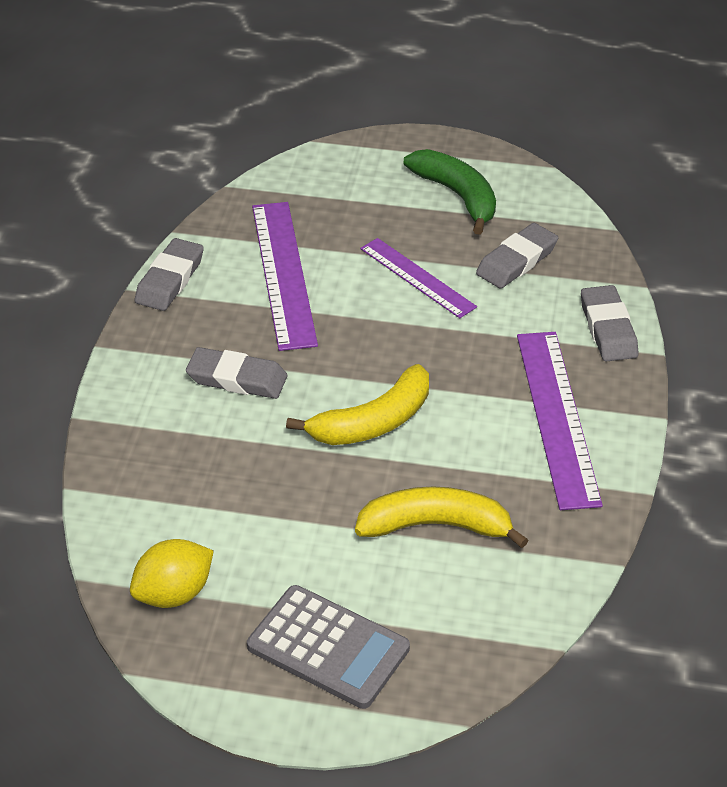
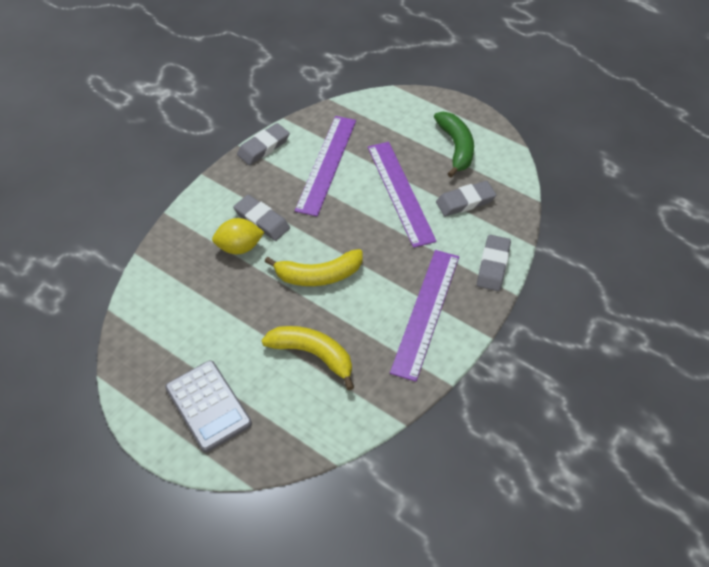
camera: 25 degrees right, 10 degrees up
(174, 593) = (150, 339): yellow lemon -> yellow lemon (239, 247)
(417, 277) = (400, 192): purple ruler -> purple ruler, size x1.56

